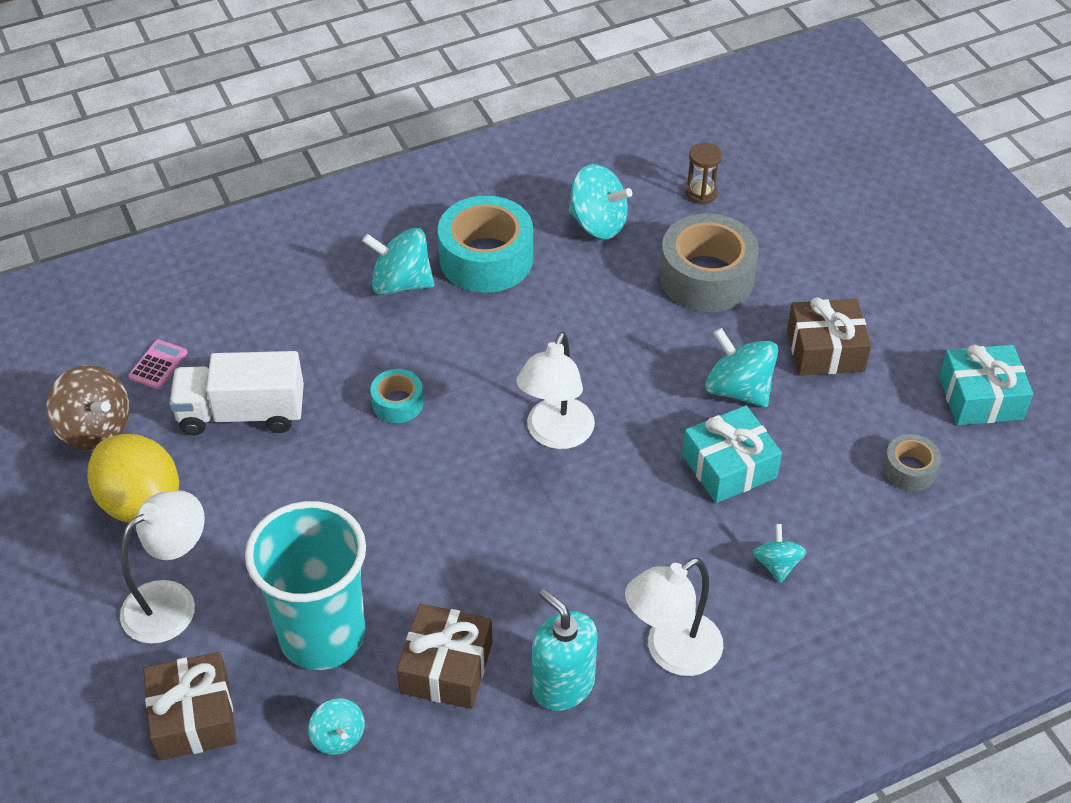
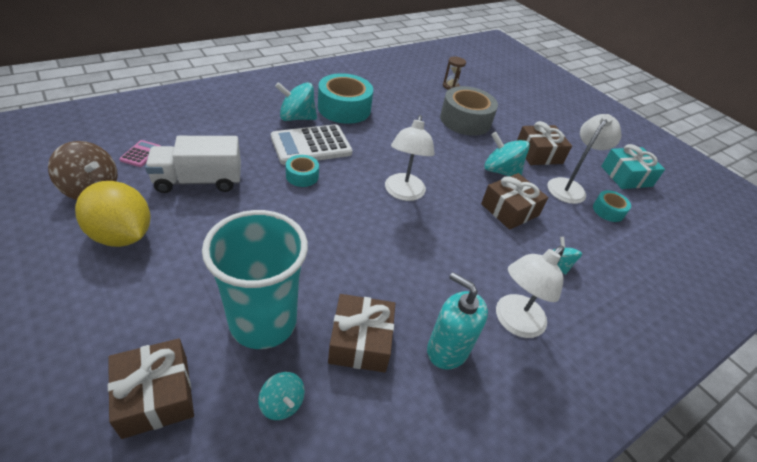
camera: 15 degrees left, 5 degrees down
(172, 602) = (142, 303): white lamp -> white lamp (569, 187)
(419, 342) = (311, 145): none -> white calculator
(598, 224) = (401, 96): turquoise spinning top -> none
(729, 466) = (509, 209): turquoise gift -> brown gift
(909, 469) = (608, 211): grey tape -> turquoise tape

